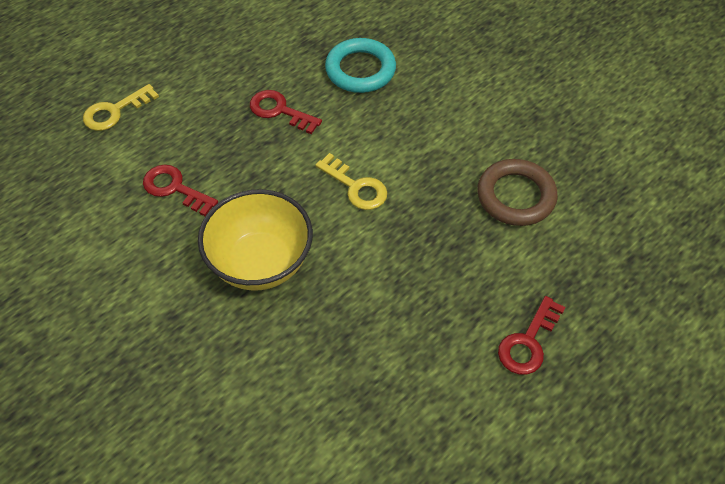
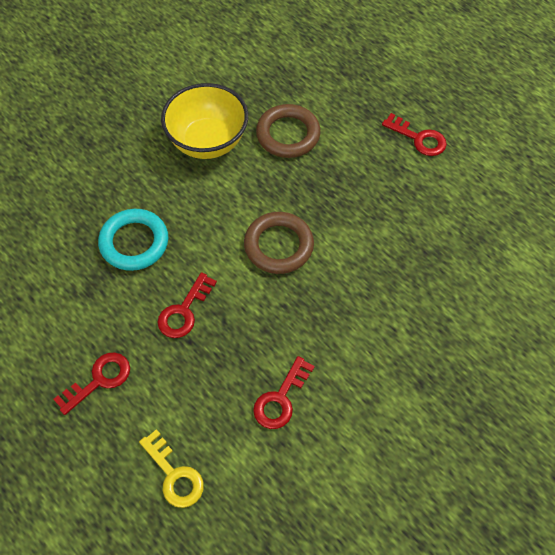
camera: 90 degrees left, 5 degrees up
(214, 56) = (99, 380): none -> red key
(261, 263) = (362, 317): yellow bowl -> yellow bowl (207, 142)
(356, 187) = (278, 245): yellow key -> brown ring

